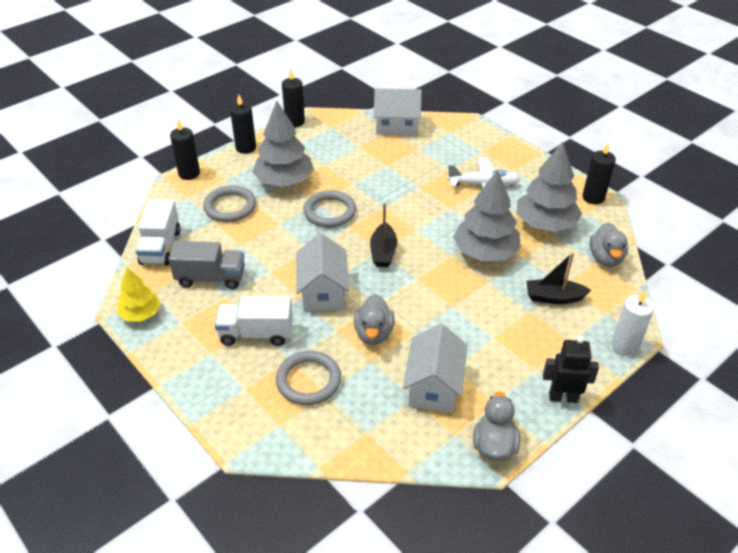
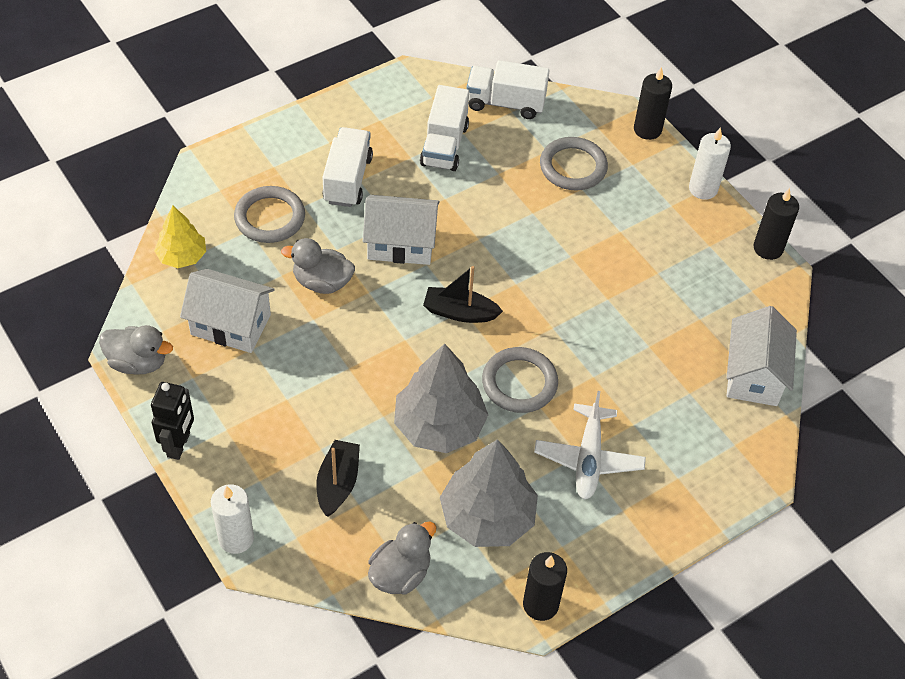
camera: 95 degrees right, 10 degrees up
(141, 314) = (399, 88): yellow tree -> yellow tree (182, 256)
(211, 278) = (444, 145): grey truck -> white truck
(246, 148) = (703, 189): black candle -> white candle
(284, 181) = (622, 224): grey tree -> none
(330, 212) = (549, 266): grey ring -> grey ring (519, 383)
(606, 258) = (400, 573): grey duck -> grey duck turned 120 degrees clockwise

